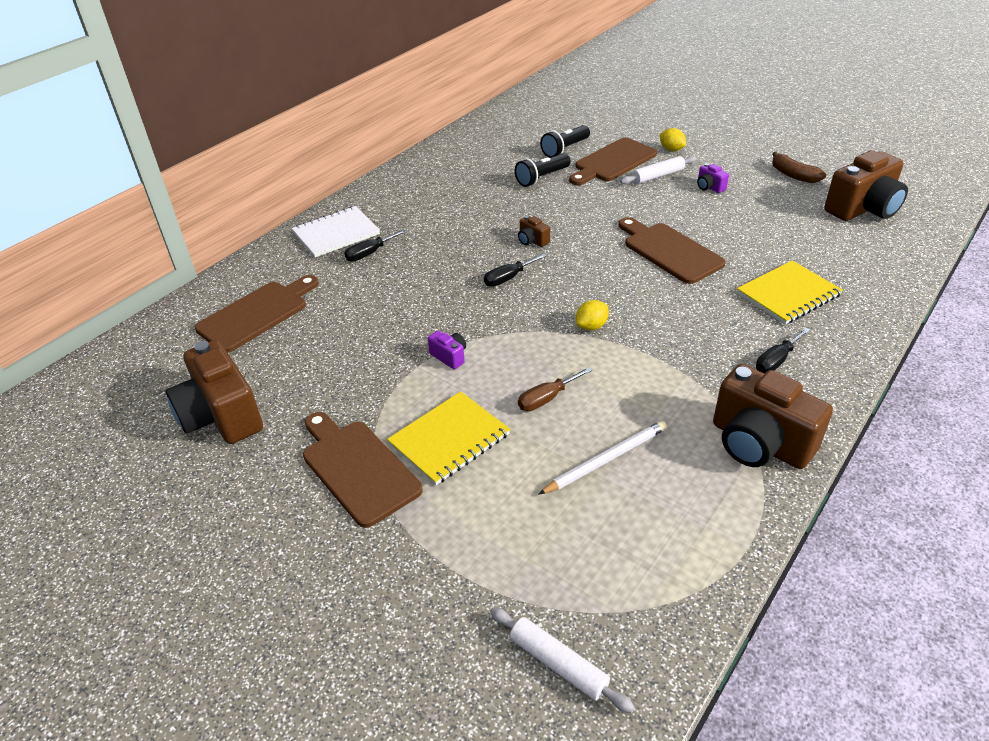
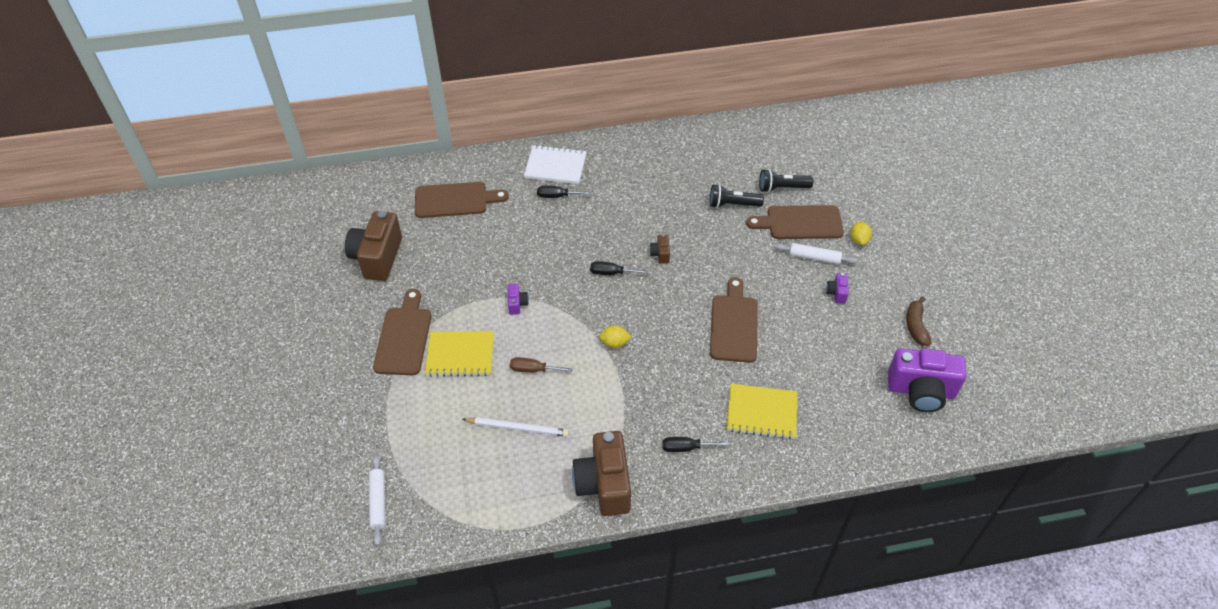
camera: 40 degrees right, 10 degrees up
(863, 209) = (921, 391): brown camera -> purple camera

